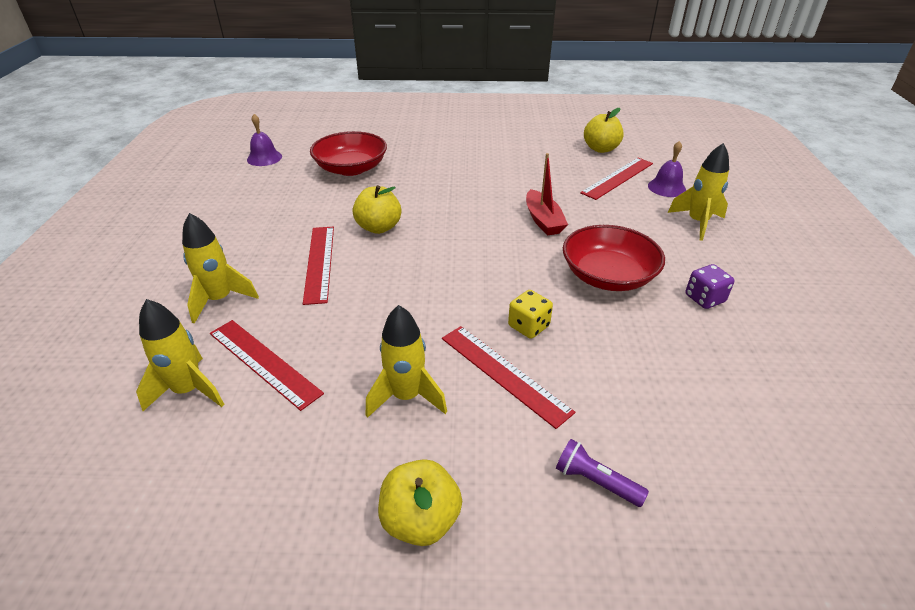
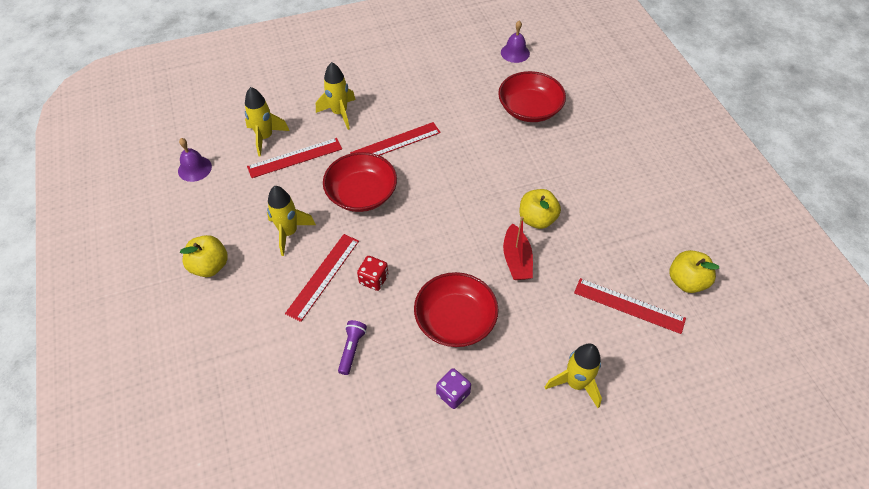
camera: 70 degrees right, 15 degrees up
(263, 362) = (295, 158): red ruler -> red ruler turned 45 degrees clockwise
(379, 227) = (453, 158): yellow apple -> yellow apple (537, 219)
(382, 308) = (361, 193): none -> red bowl
(528, 326) = (373, 279): yellow dice -> red dice
(543, 220) = (516, 259): red boat -> red boat turned 60 degrees counterclockwise
(595, 481) = (251, 341): purple flashlight -> purple flashlight (352, 349)
(666, 187) = (634, 351): purple bell -> purple bell (194, 168)

